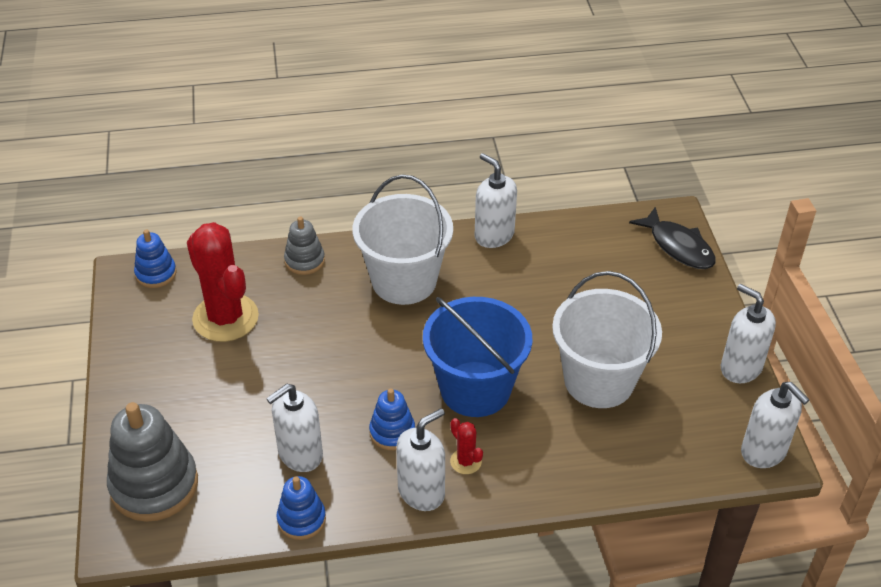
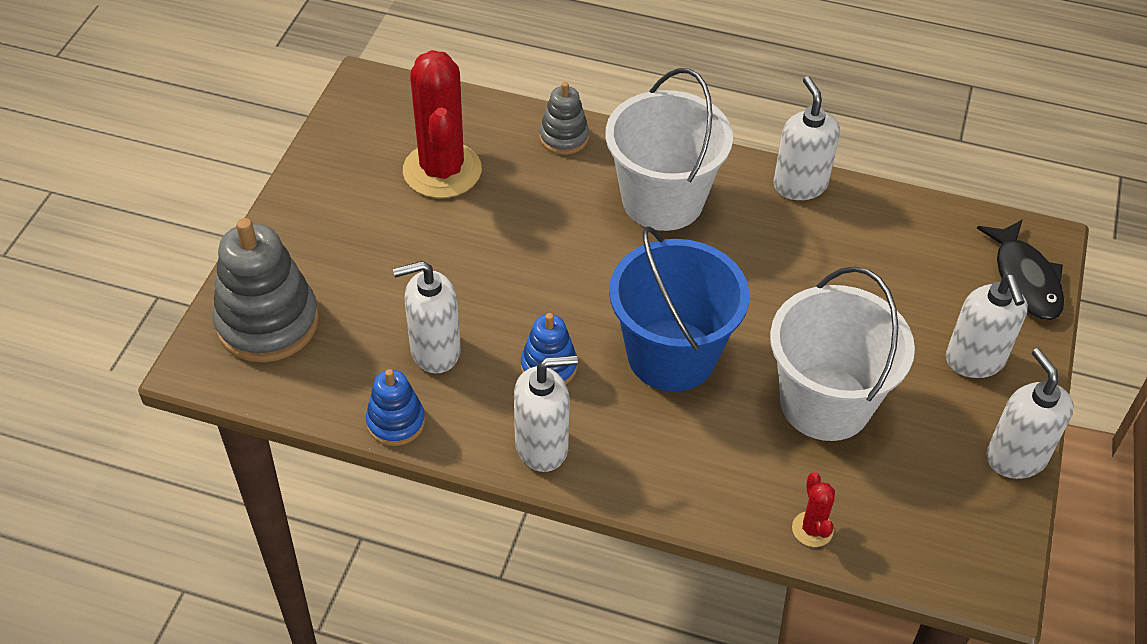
camera: 25 degrees right, 5 degrees up
(156, 273) = (397, 95): blue stacking toy -> none
(465, 461) = (611, 433): red cactus -> red cactus (812, 529)
(764, 452) = (983, 571): white soap dispenser -> white soap dispenser (975, 360)

